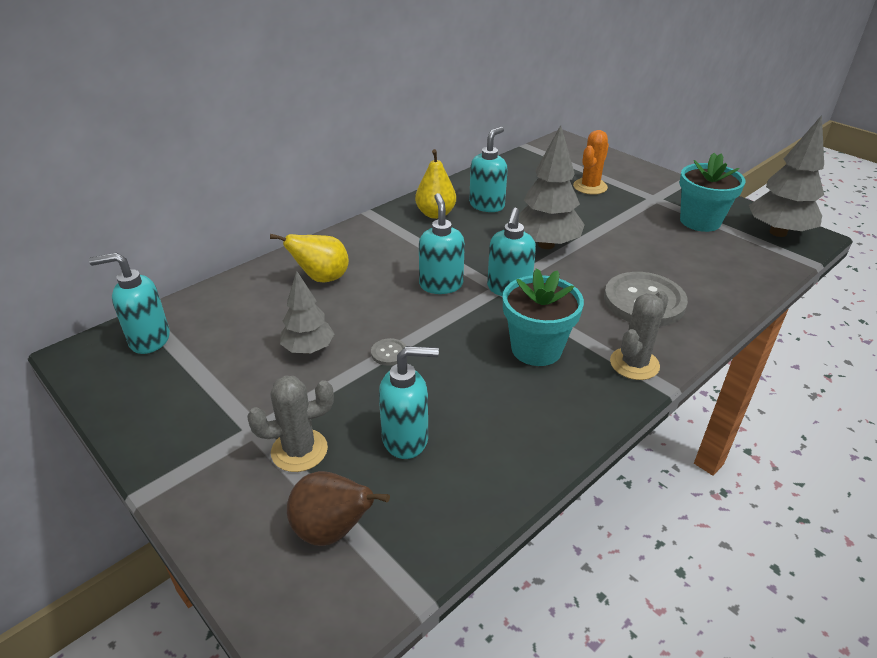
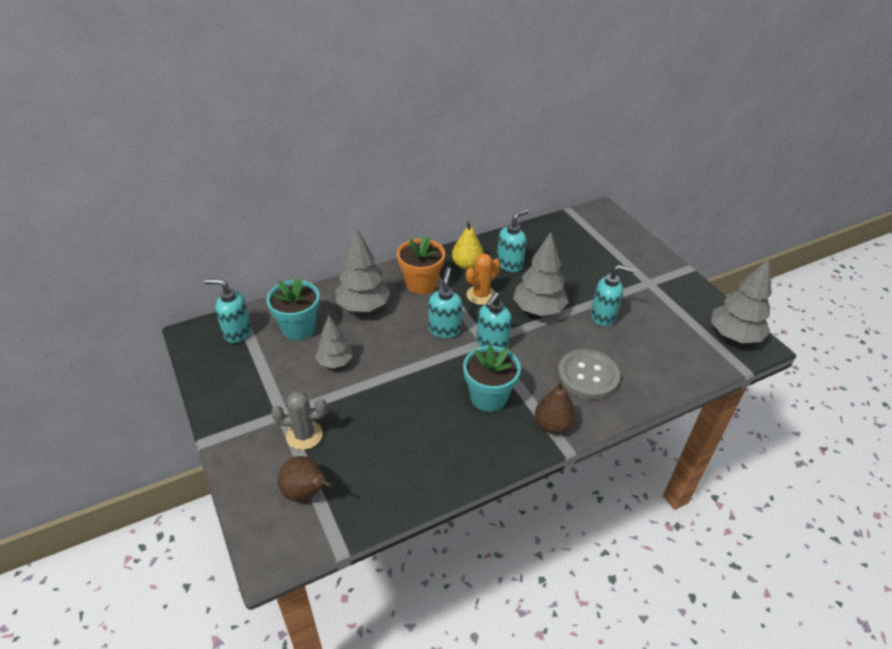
camera: 15 degrees right, 5 degrees up
(322, 278) = (363, 306): yellow pear -> grey tree
(387, 242) = (421, 284): none -> orange flower pot
(389, 353) = (386, 377): grey button -> none
(406, 439) = (373, 443): turquoise soap dispenser -> turquoise soap dispenser (603, 316)
(590, 187) = (601, 261): orange cactus -> orange cactus (481, 295)
(634, 364) = (552, 425): grey cactus -> brown pear
(700, 221) = (674, 312): turquoise flower pot -> turquoise flower pot (298, 328)

